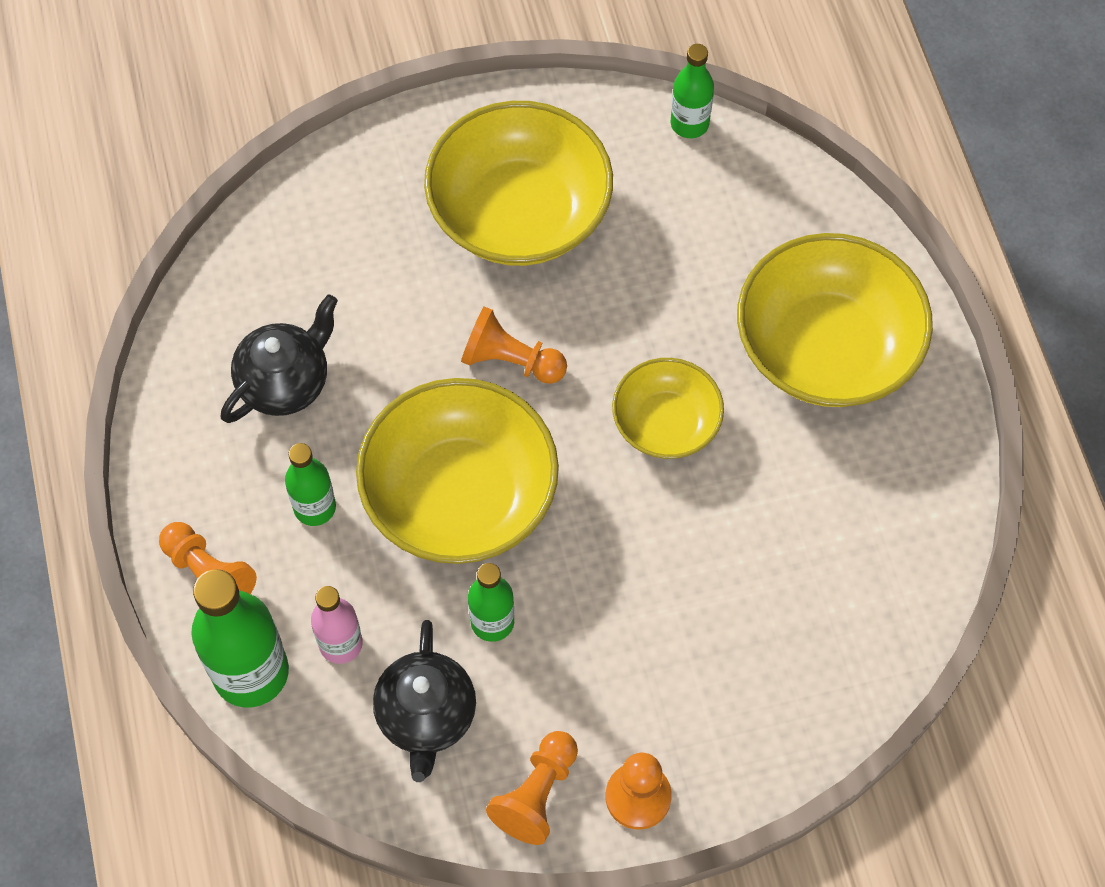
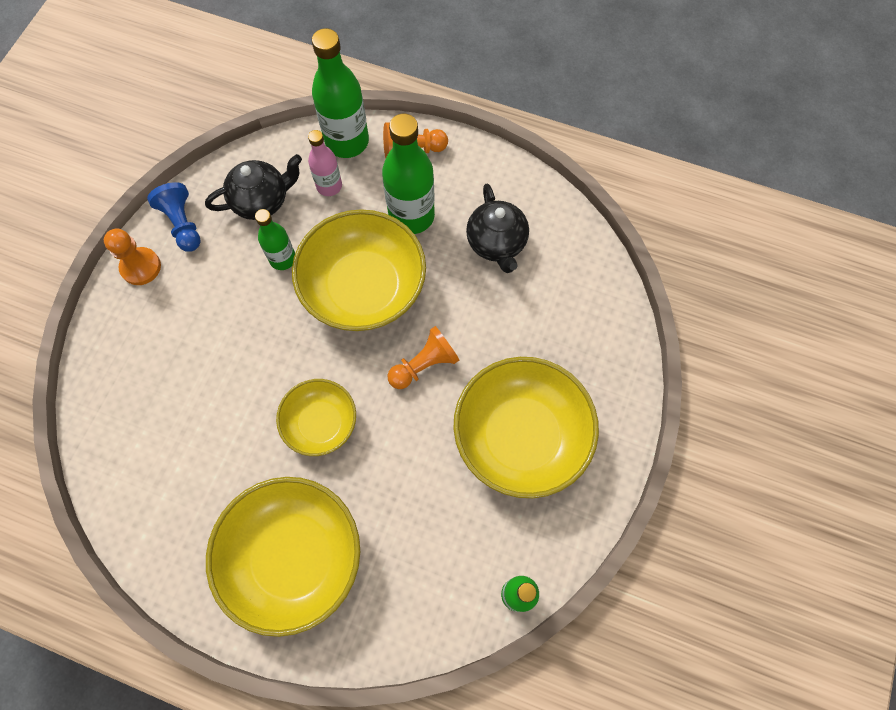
camera: 125 degrees right, 5 degrees up
(315, 507) = (411, 216): green bottle -> green bottle, size x1.74
(426, 716) = (262, 201): black teapot -> black teapot turned 120 degrees clockwise
(536, 794) = (183, 224): orange pawn -> blue pawn

